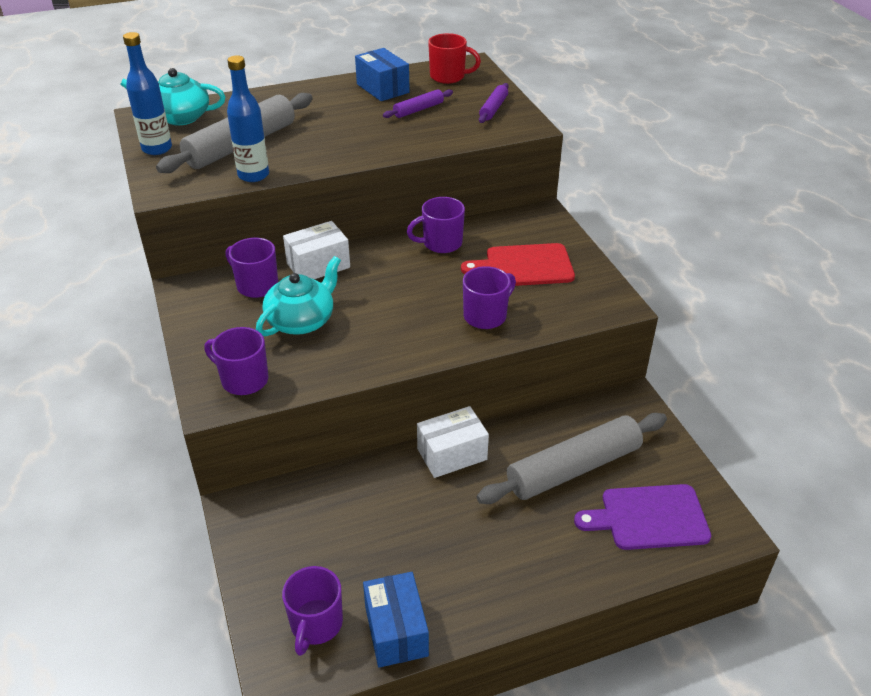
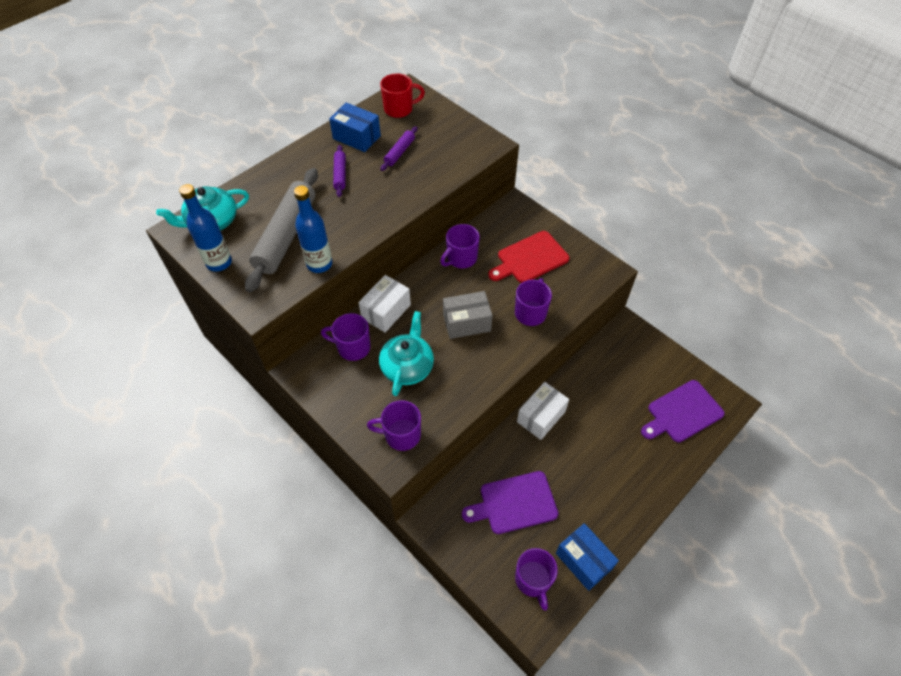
camera: 25 degrees left, 15 degrees up
(352, 532) = (514, 503): none -> purple cutting board
(401, 302) = (466, 322): none -> grey box
(493, 108) = (454, 133): purple rolling pin -> purple rolling pin (340, 174)
(573, 468) = (620, 395): grey rolling pin -> none

